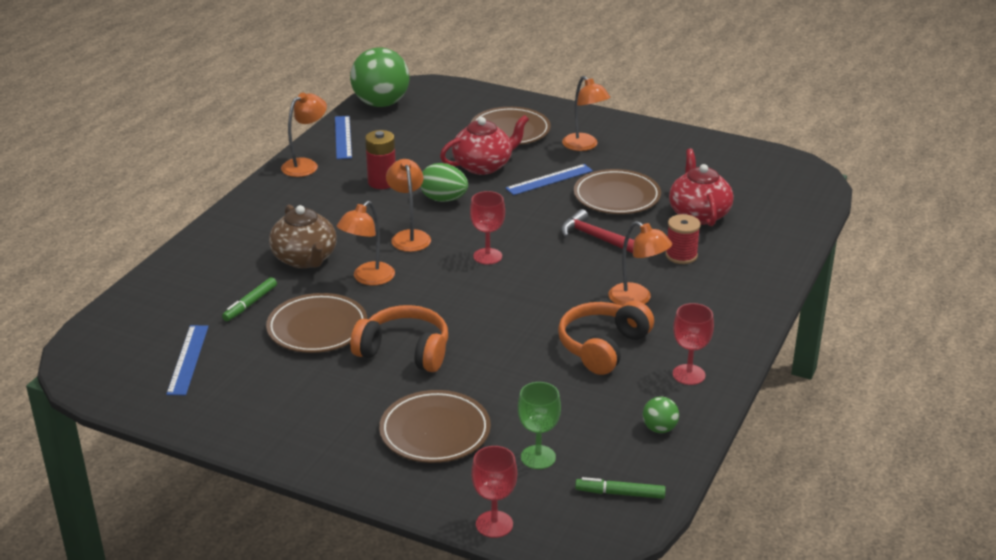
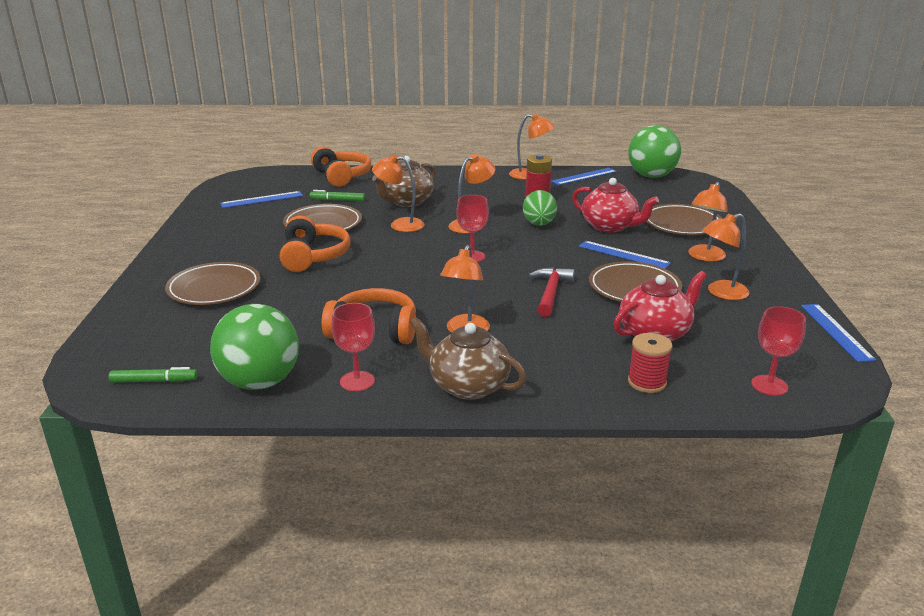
camera: 65 degrees right, 5 degrees down
(169, 285) = (341, 176): none -> orange headphones
(494, 524) = (101, 335): red goblet -> red goblet (769, 385)
(538, 457) = (195, 334): green goblet -> none
(620, 493) = (154, 381): green marker -> green marker turned 105 degrees clockwise
(653, 163) = (721, 293): none -> orange lamp
(659, 428) = (260, 382): green ball -> green ball, size x2.29
(681, 255) = (565, 339): red spool -> red spool (647, 382)
(728, 321) = (468, 386): none -> brown teapot
(742, 144) = (836, 331): none -> blue ruler

